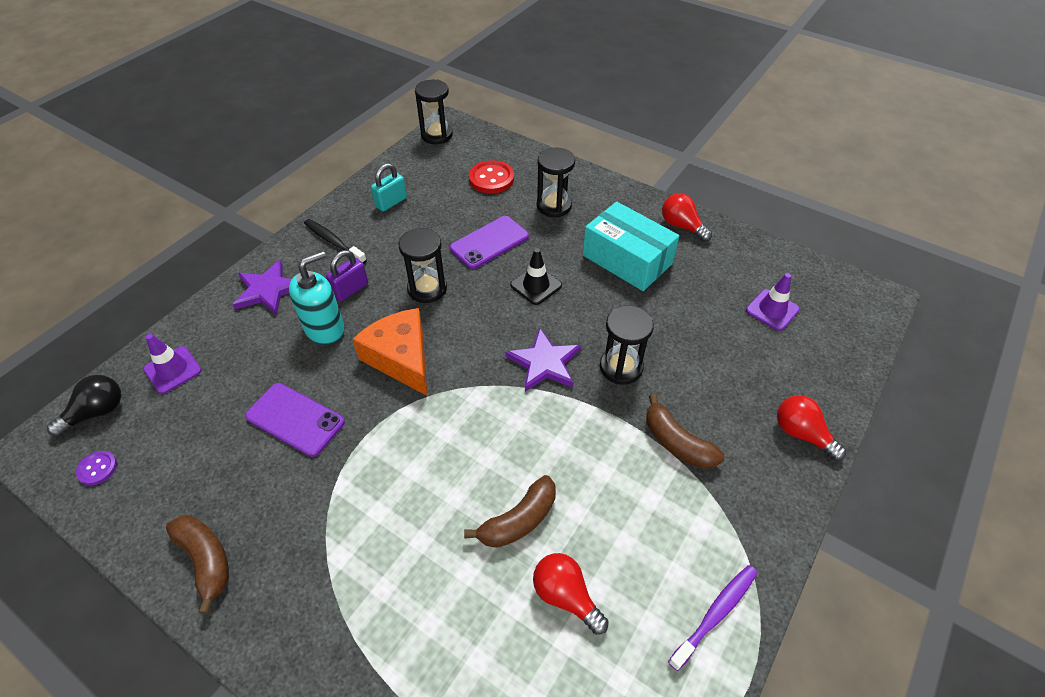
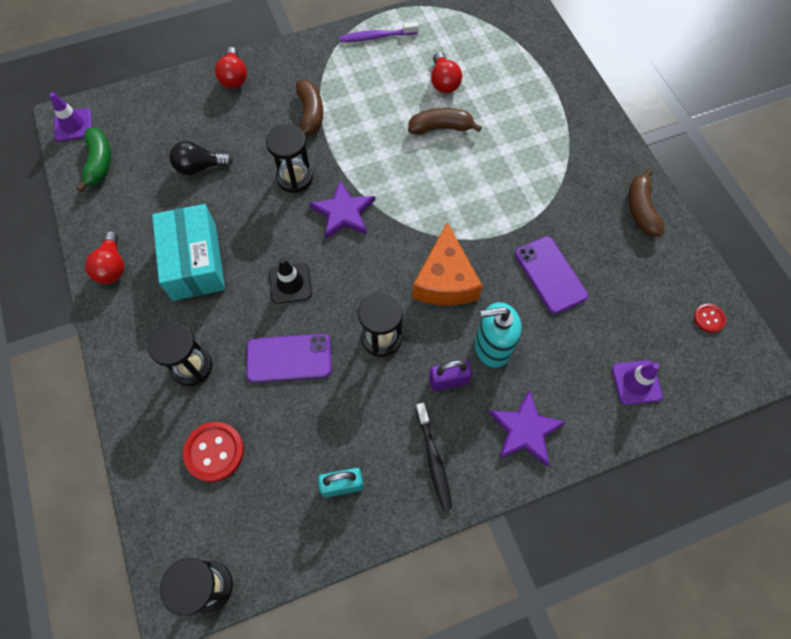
camera: 145 degrees left, 15 degrees up
(97, 412) = (706, 374): black light bulb -> black light bulb (200, 167)
(97, 468) = (708, 318): purple button -> red button
(772, 310) = (146, 154): purple traffic cone -> purple traffic cone (73, 125)
(796, 282) = (99, 163): none -> green banana

